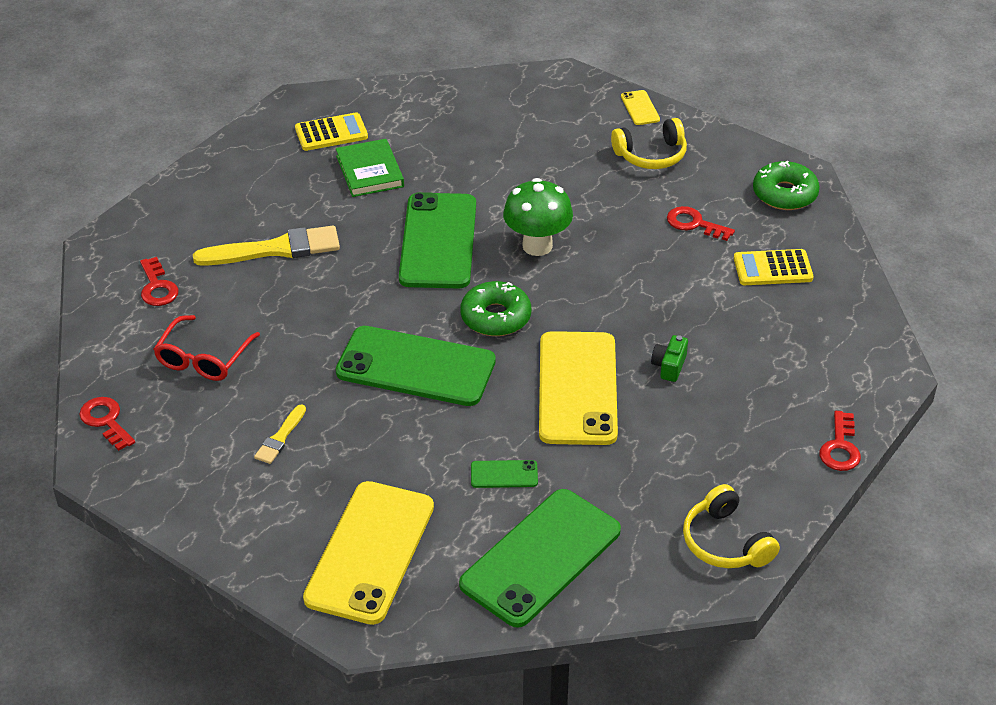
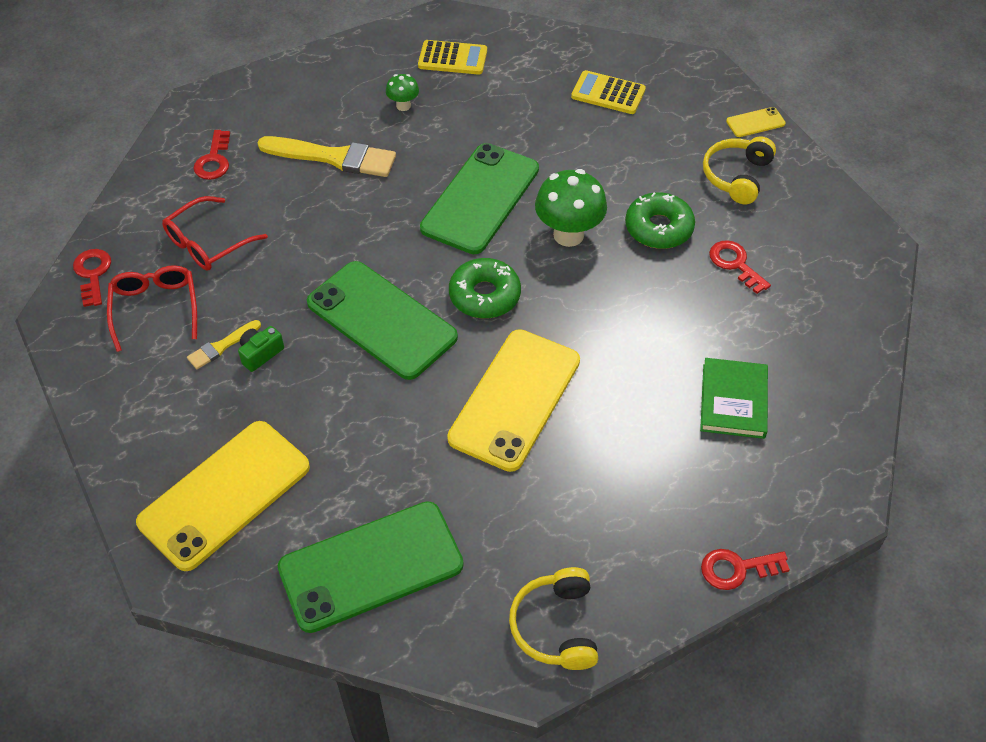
camera: 25 degrees right, 10 degrees up
(192, 429) = (155, 309): none -> red glasses
(312, 186) = (403, 106): none -> green mushroom
(369, 171) = (462, 107): green book -> green book (733, 401)
(504, 474) = (391, 463): green phone -> none
(640, 108) = (755, 122): yellow phone -> yellow phone turned 60 degrees clockwise
(651, 155) = (736, 176): yellow headphones -> yellow headphones turned 105 degrees clockwise
(669, 366) = (617, 409): green camera -> green camera (260, 354)
(773, 268) = (786, 341): yellow calculator -> yellow calculator (608, 93)
(784, 194) = (847, 263): green donut -> green donut (658, 228)
(840, 447) = (736, 569): red key -> red key turned 45 degrees clockwise

